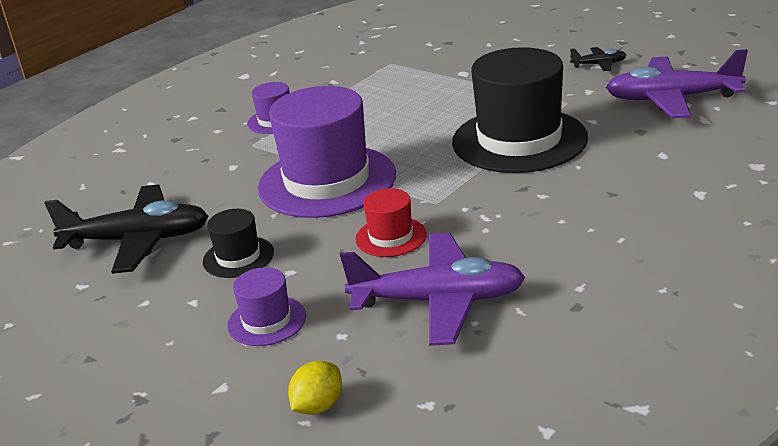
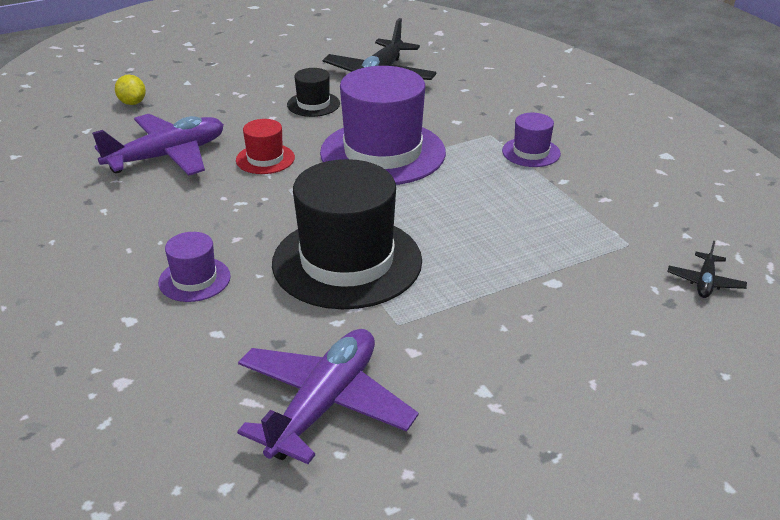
camera: 110 degrees right, 5 degrees up
(267, 321) = (228, 102): purple hat -> purple hat (194, 279)
(438, 301) = (167, 156): purple plane -> purple plane turned 150 degrees counterclockwise
(599, 64) = (483, 395): black plane -> black plane (705, 282)

